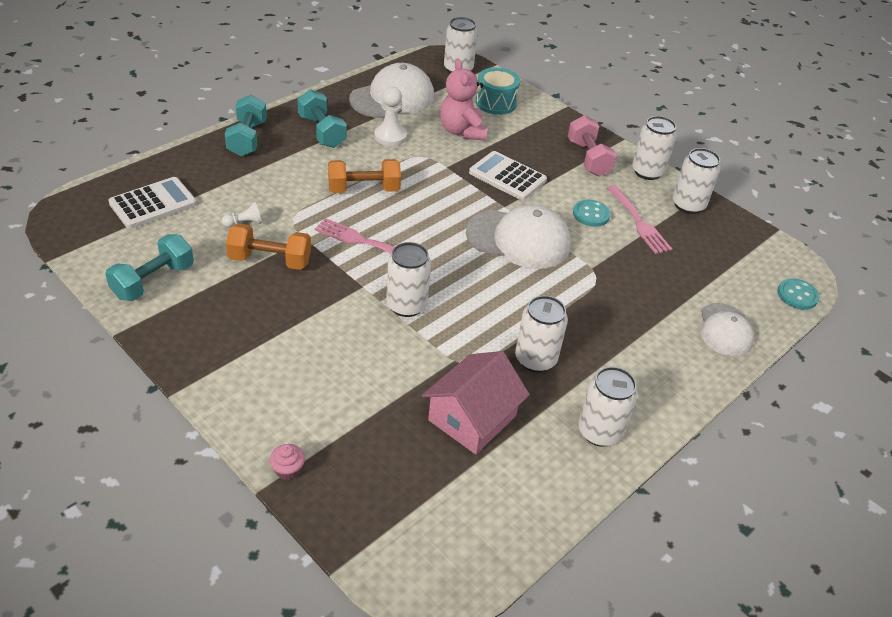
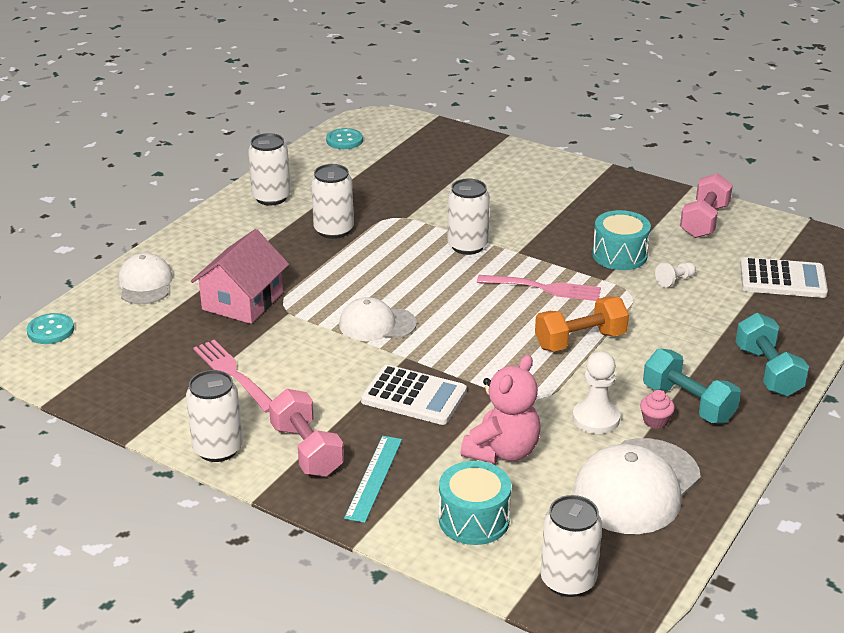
camera: 170 degrees right, 10 degrees down
(153, 203) = (782, 279): white calculator -> white calculator turned 120 degrees counterclockwise
(153, 281) = (704, 221): turquoise dumbbell -> pink dumbbell
(270, 260) = (619, 255): orange dumbbell -> turquoise drum
(288, 470) = (496, 145): pink cupcake -> pink cupcake (655, 421)
(462, 131) = (502, 451): pink teddy bear -> pink teddy bear turned 60 degrees clockwise
(472, 418) = (376, 188): pink house -> pink house (243, 301)
(518, 239) = (377, 324): white cap -> white cap, size x0.62
(548, 134) = (374, 478): none -> turquoise ruler
(591, 214) = (295, 370): turquoise button -> turquoise button (344, 140)
(688, 205) = (163, 411): white can -> none

